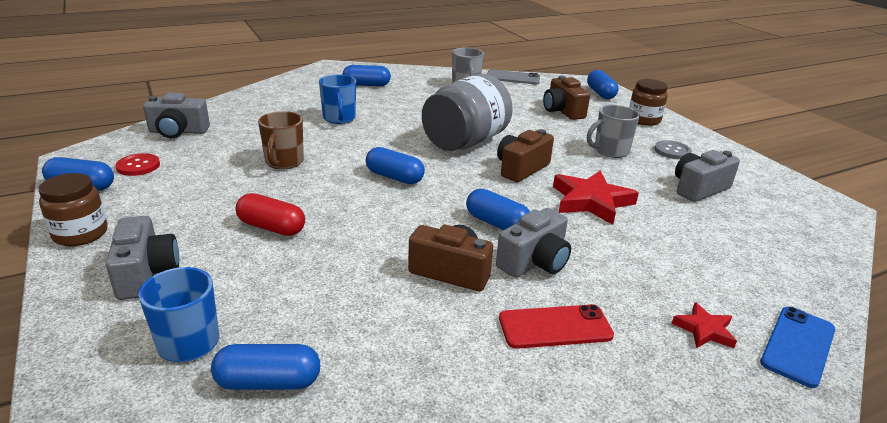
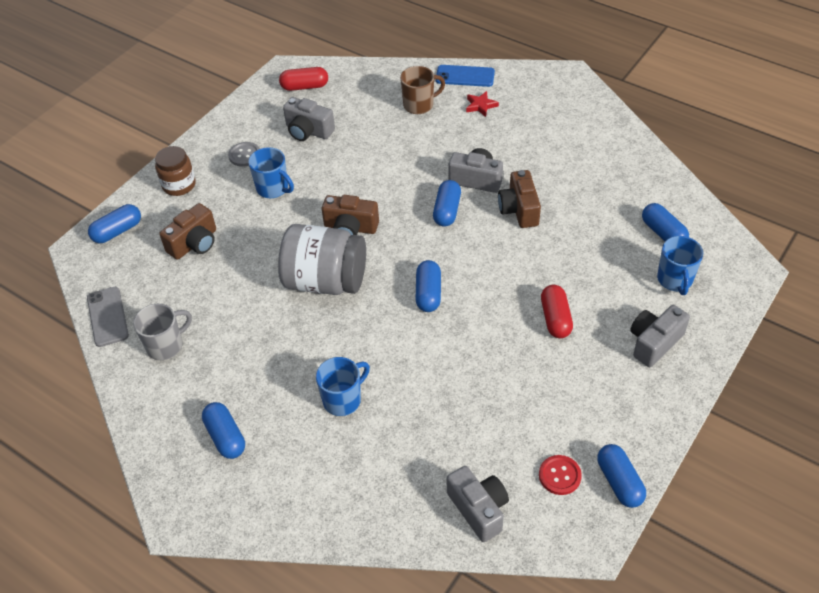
camera: 115 degrees left, 20 degrees up
(80, 234) = (660, 416): brown jar -> none
(284, 162) = (465, 378): brown mug -> brown mug (419, 105)
(555, 327) = (528, 154): red phone -> none
(591, 201) = (374, 176): red star -> none
(610, 151) = (273, 189): grey mug -> blue mug
(794, 209) = (304, 87): none -> red capsule

